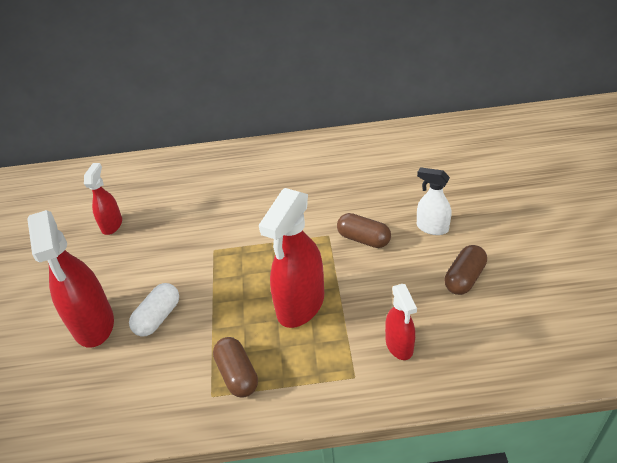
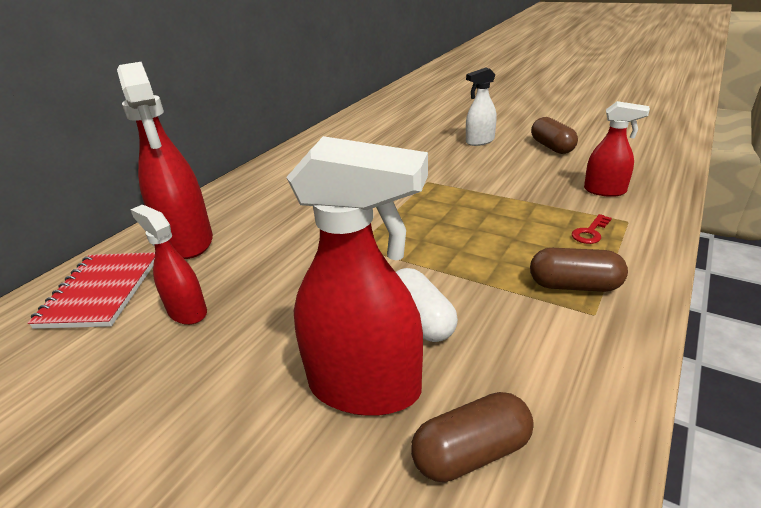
camera: 55 degrees left, 10 degrees down
(109, 184) = (101, 291): none -> red notebook
(300, 305) = (506, 220): red spray bottle -> red spray bottle (188, 242)
(317, 359) = (590, 232): none -> red key
(363, 239) = (455, 168): brown capsule -> brown capsule (471, 452)

